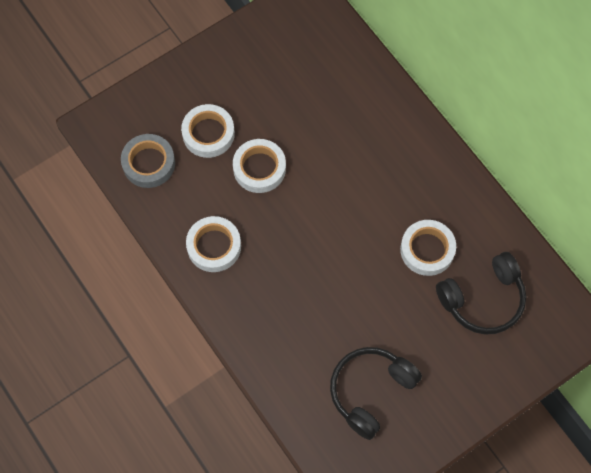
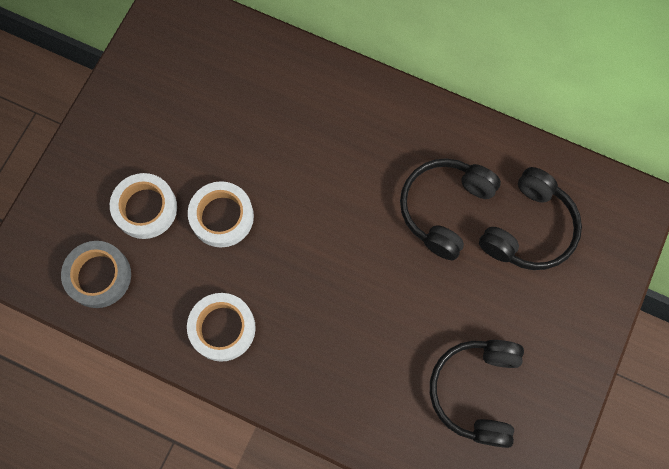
camera: 30 degrees left, 5 degrees up
(427, 250) = (444, 208): white tape -> black headphones

